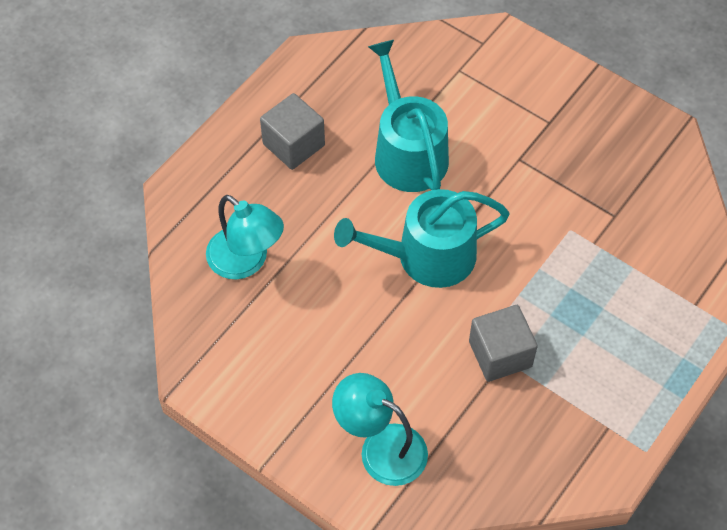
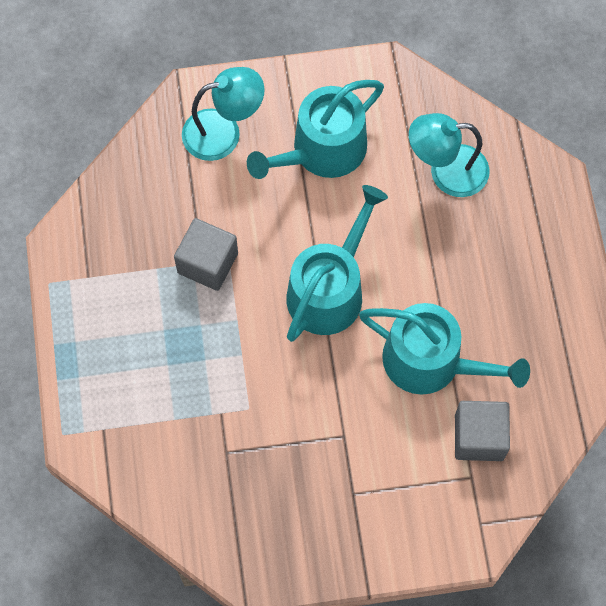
camera: 135 degrees right, 10 degrees up
(293, 144) = (519, 289): grey cube -> grey cube (479, 437)
(320, 360) = (321, 151): none -> turquoise watering can

